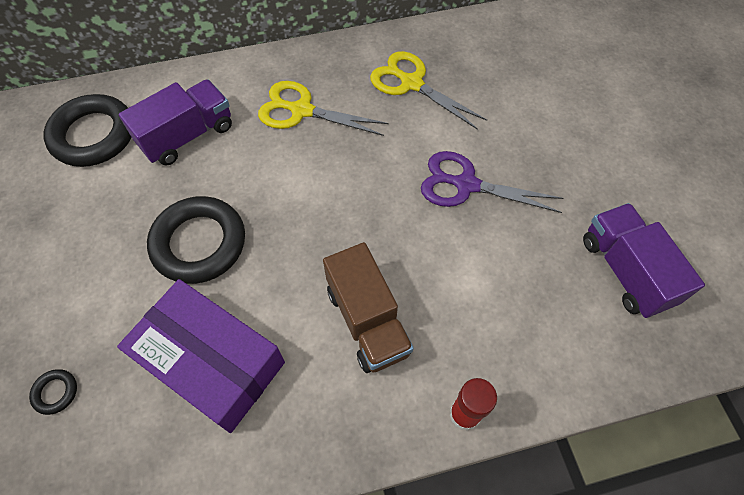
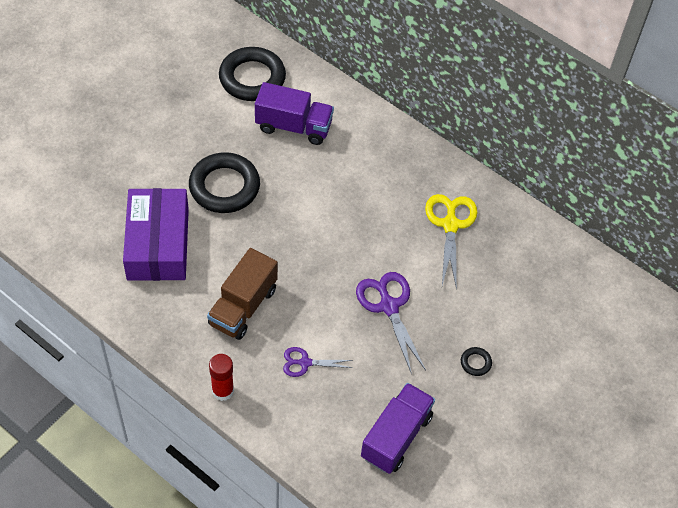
camera: 50 degrees right, 5 degrees down
(55, 392) = (88, 184): black ring -> black ring (475, 363)
(301, 110) = (368, 175): yellow scissors -> none
(482, 302) = (305, 363): none -> purple scissors

